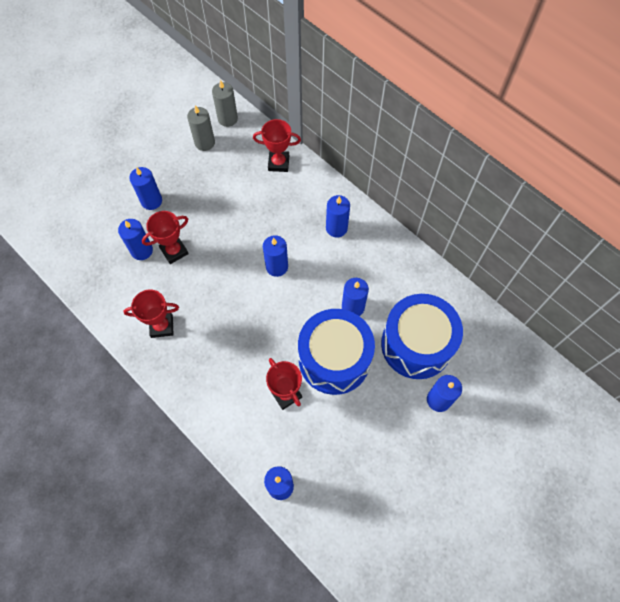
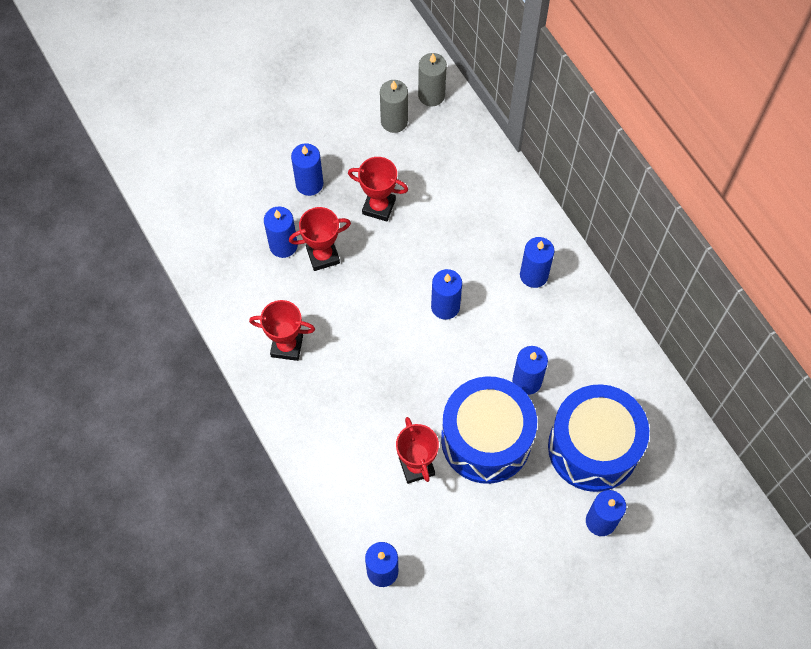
camera: 15 degrees right, 0 degrees up
(278, 163) = (482, 171): red trophy -> red trophy (379, 207)

